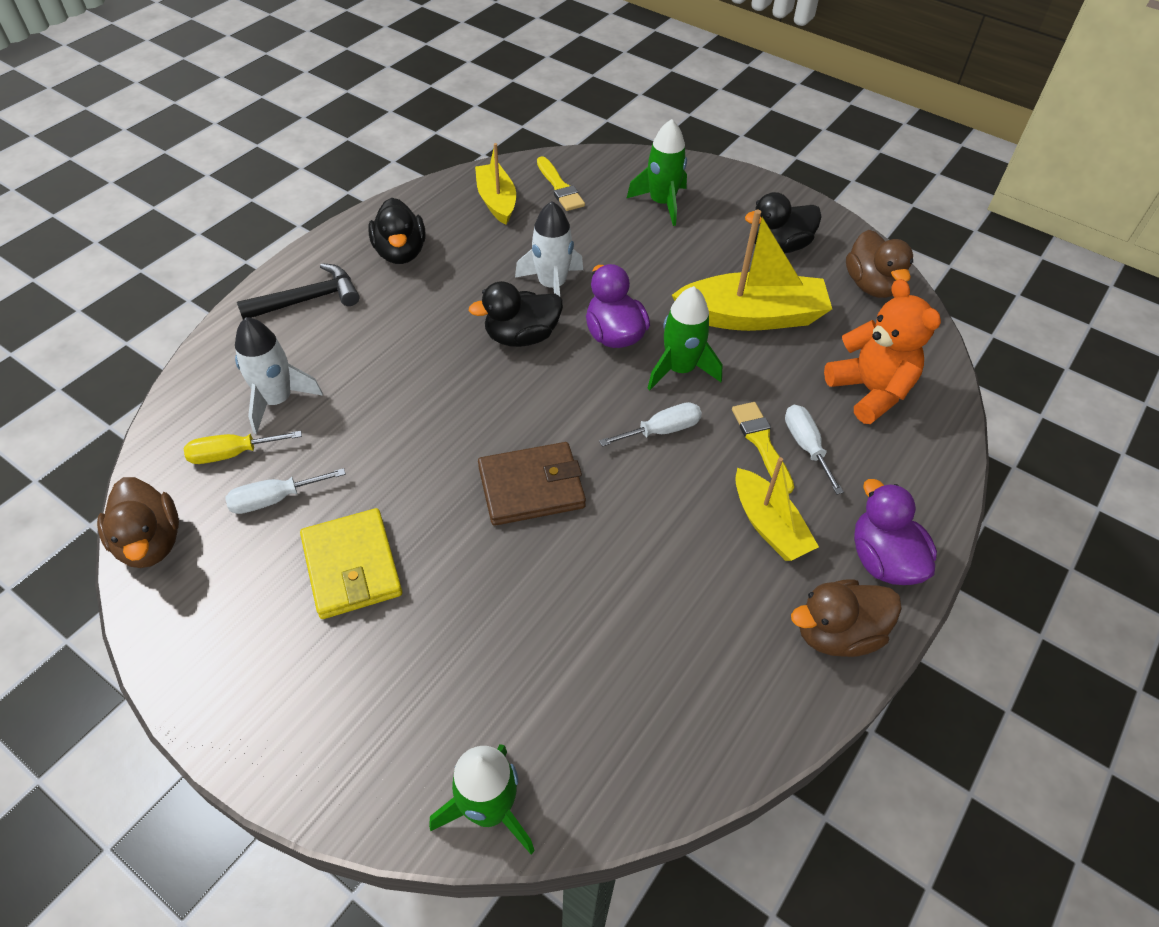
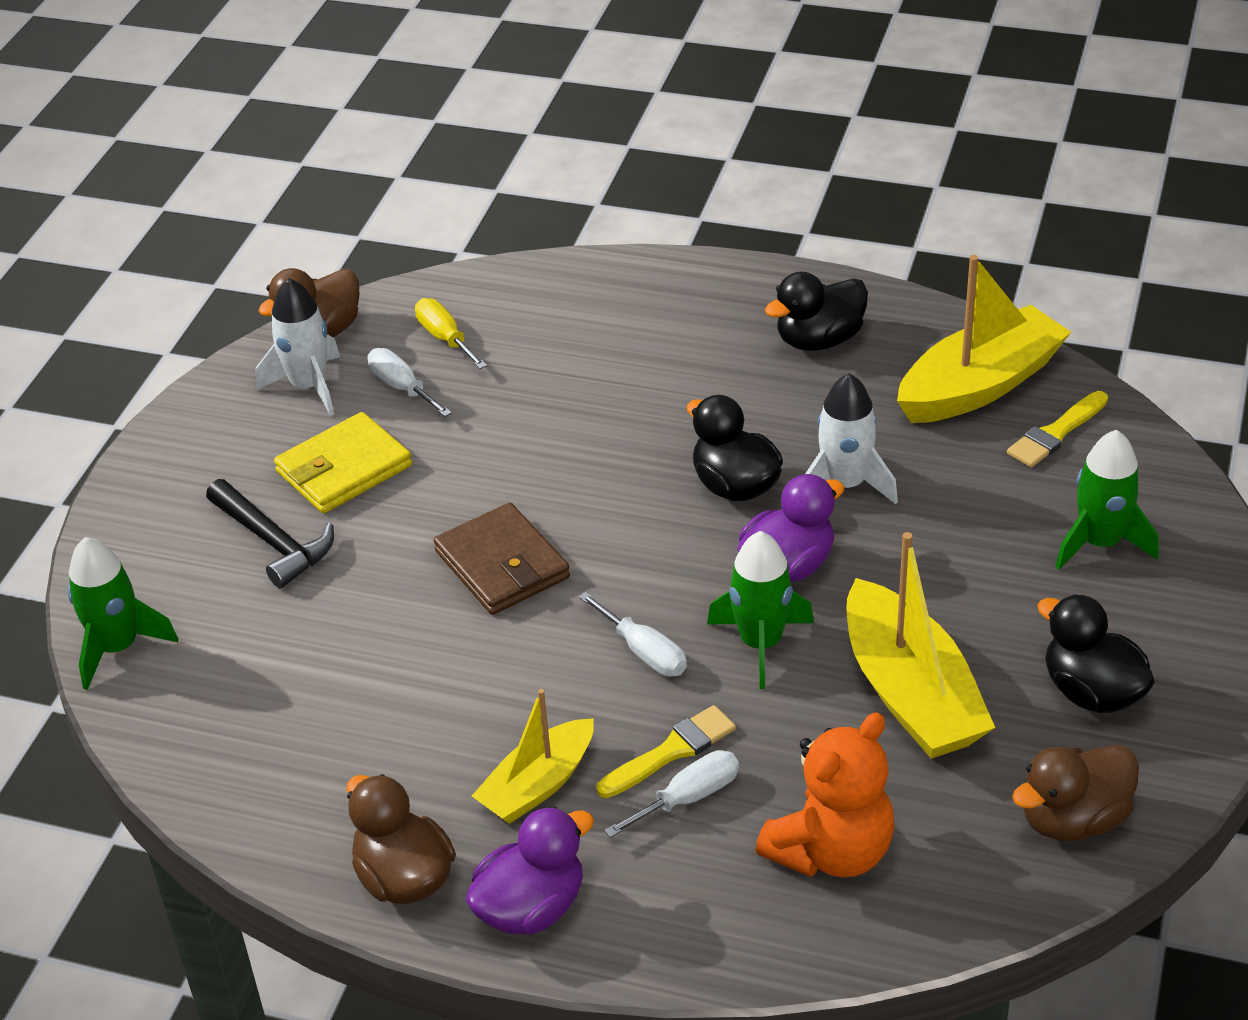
camera: 75 degrees right, 10 degrees down
(277, 400) = (530, 339): white rocket -> white rocket (309, 386)
(308, 299) = (693, 301): black hammer -> black hammer (274, 542)
(496, 201) = (979, 385): yellow boat -> yellow boat, size x1.61

